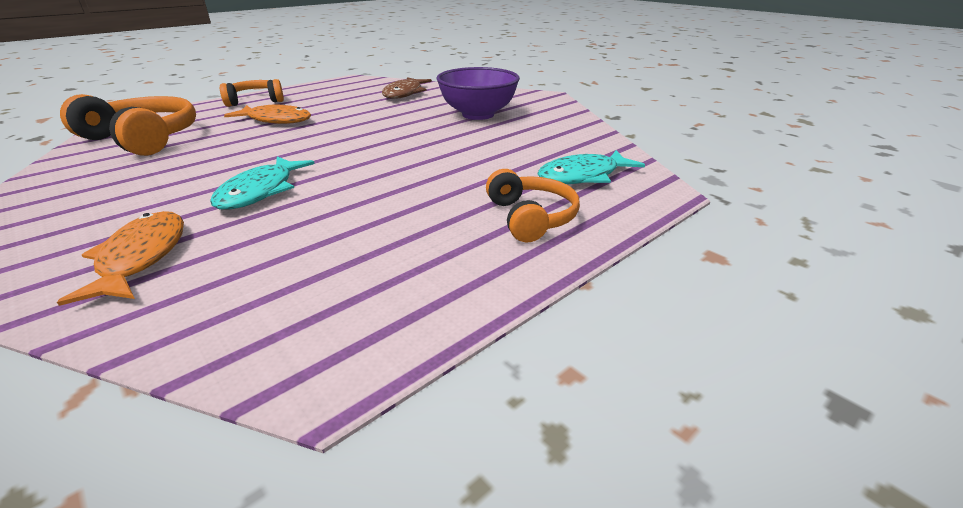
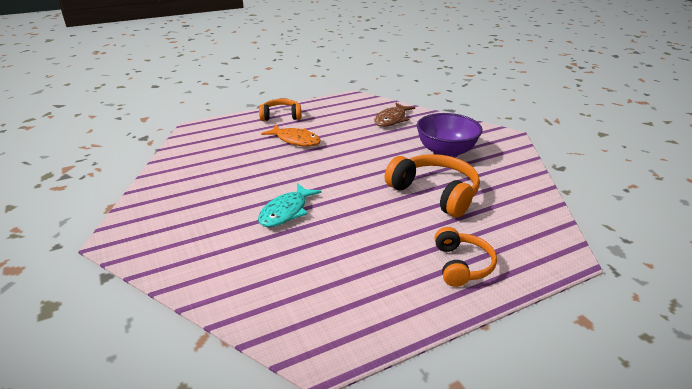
camera: 15 degrees right, 0 degrees up
(141, 257) = (221, 256): orange fish -> none
(143, 139) = (210, 149): orange headphones -> orange headphones (435, 193)
(583, 176) = (511, 232): turquoise fish -> none

